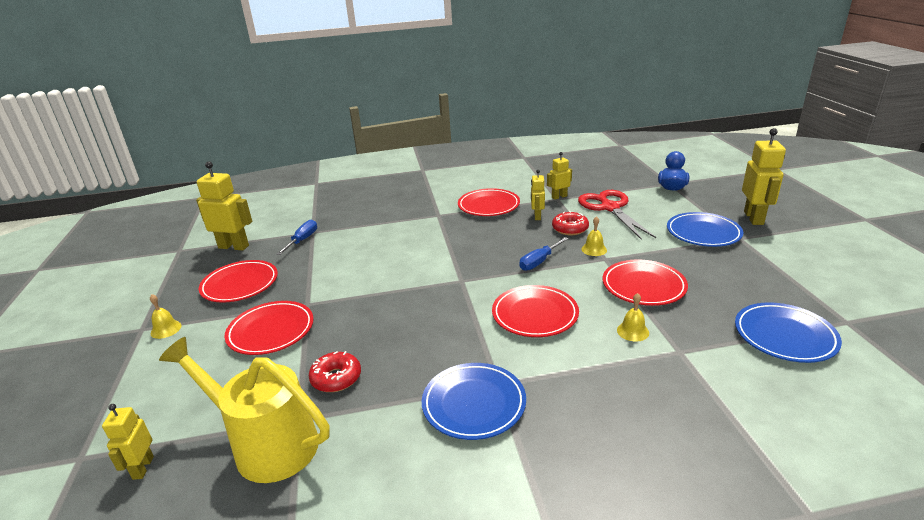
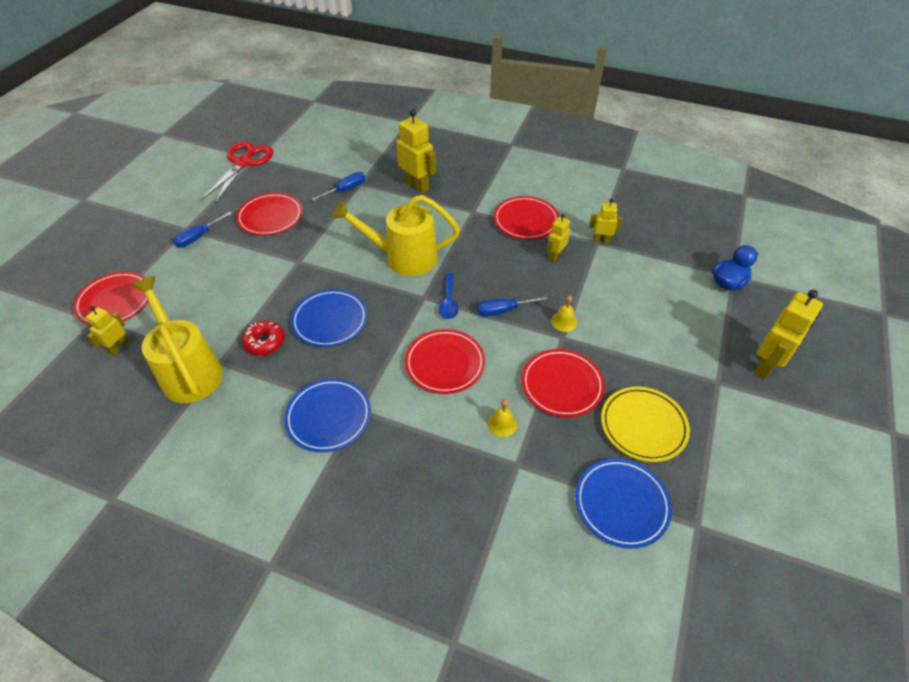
camera: 30 degrees right, 20 degrees up
(166, 329) = (199, 237): yellow bell -> blue screwdriver
(234, 247) = (294, 172): yellow robot -> yellow robot (417, 186)
(271, 331) = (257, 275): red plate -> red plate (115, 301)
(411, 263) = (402, 258): none -> yellow watering can
(487, 274) = (449, 301): none -> blue spoon
(570, 229) = (568, 286): red donut -> none
(610, 208) = (634, 279): red scissors -> red scissors (243, 163)
(703, 233) = (689, 356): blue plate -> blue plate (330, 320)
(731, 283) = (643, 426): none -> yellow plate

